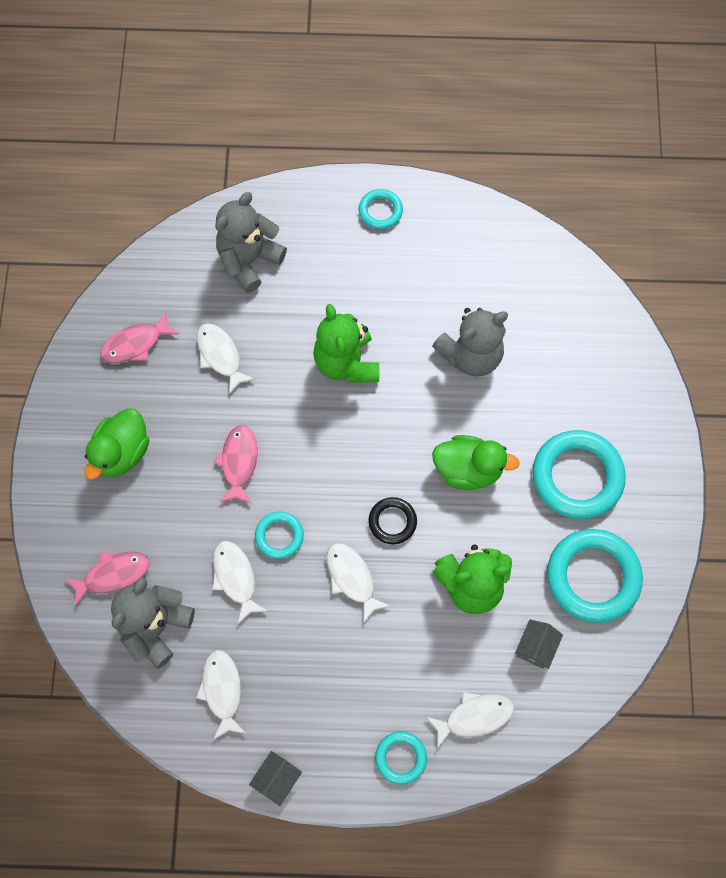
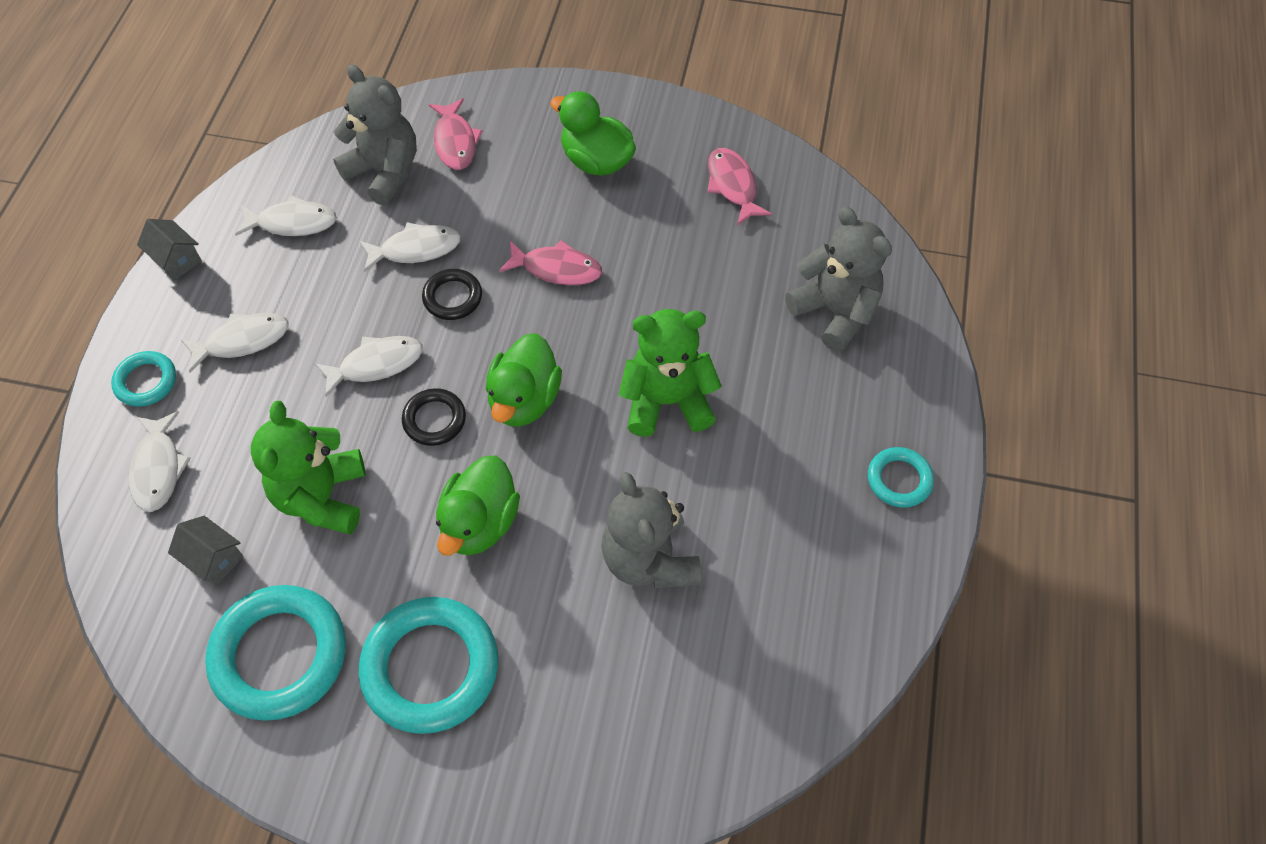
camera: 100 degrees right, 10 degrees down
(220, 356) = (702, 266): white fish -> white fish (243, 341)
(279, 536) = (452, 297): turquoise ring -> black ring
(363, 461) = (524, 400): none -> green duck

